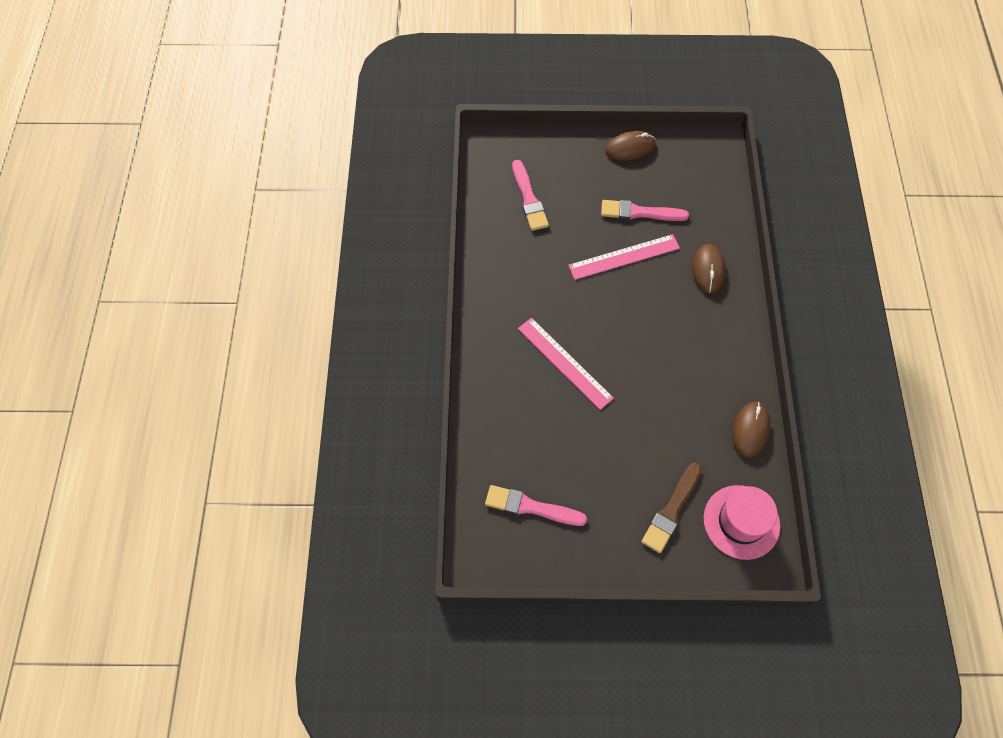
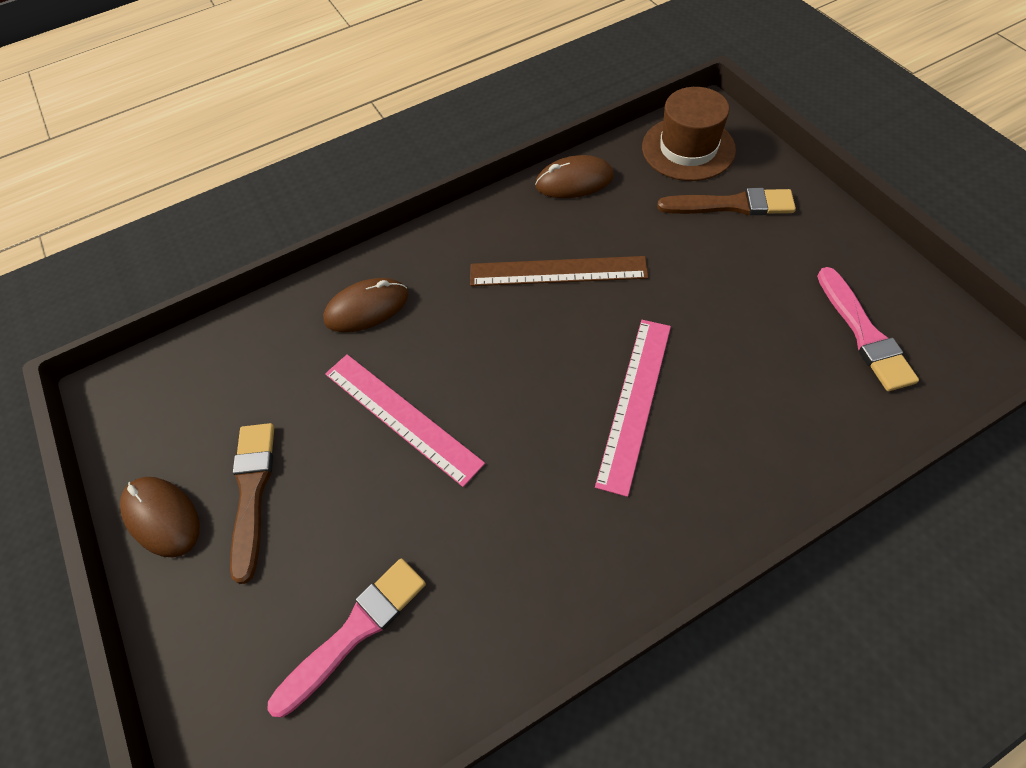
camera: 115 degrees left, 5 degrees down
(621, 183) = (252, 492): none -> brown brush
(639, 212) = (302, 436): pink brush -> none
(676, 377) = (558, 271): none -> brown ruler
(741, 522) = (688, 148): pink hat -> brown hat

